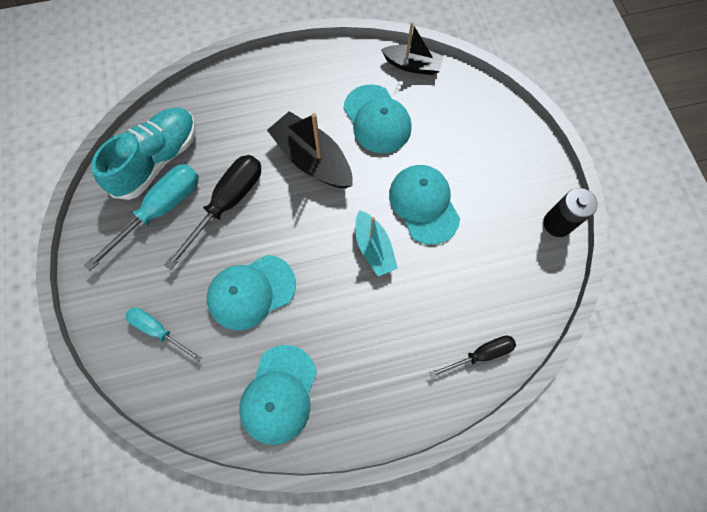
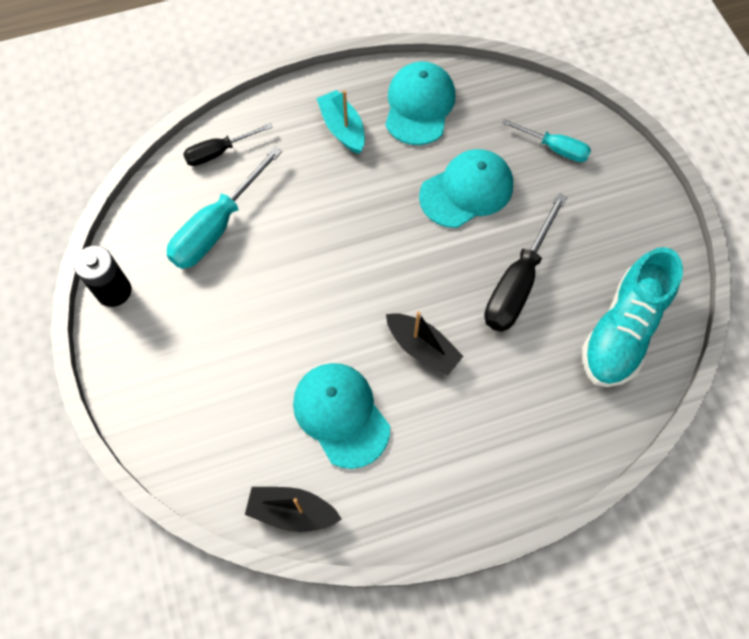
camera: 175 degrees right, 5 degrees down
(160, 210) = (596, 268): turquoise screwdriver -> turquoise screwdriver (217, 227)
(312, 160) = (422, 348): black boat -> black boat, size x0.65
(374, 248) = (335, 246): turquoise boat -> turquoise boat (342, 128)
(424, 204) = (276, 301): turquoise cap -> none

